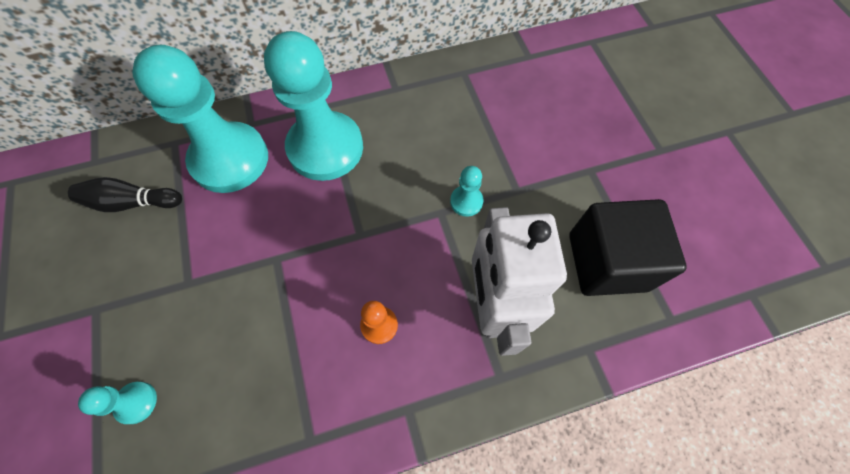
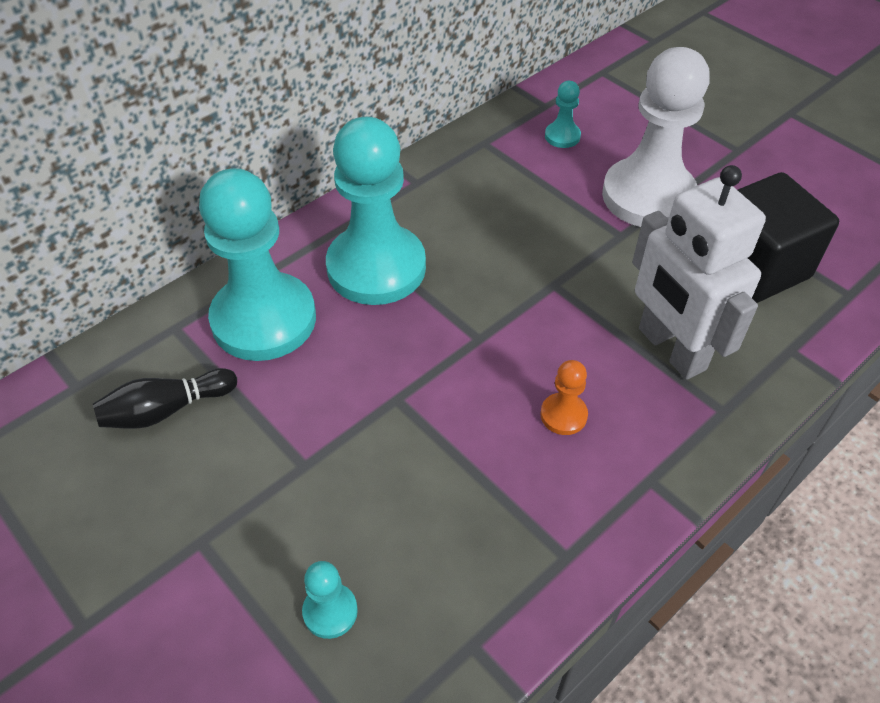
camera: 25 degrees left, 15 degrees down
(466, 201) = (575, 264): turquoise pawn -> turquoise pawn (562, 136)
(559, 165) = (648, 196): none -> white pawn

